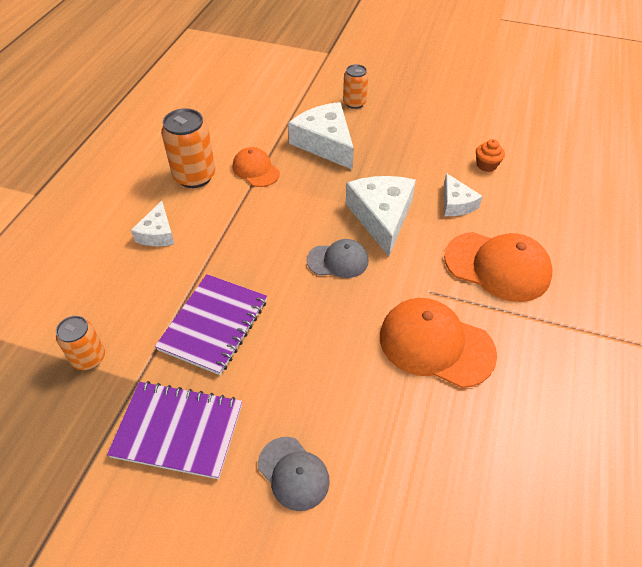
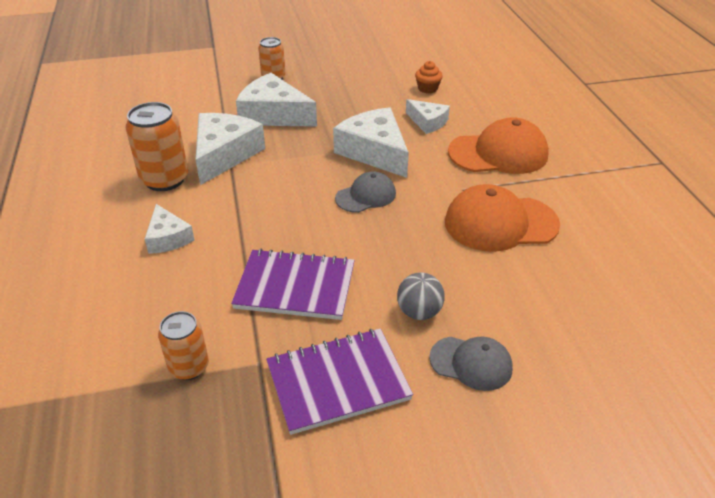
camera: 30 degrees left, 10 degrees down
(214, 325) = (295, 287): purple notebook -> purple notebook turned 75 degrees counterclockwise
(256, 170) = (224, 154): orange cap -> white cheese
(290, 400) = (419, 312): none -> grey ball

